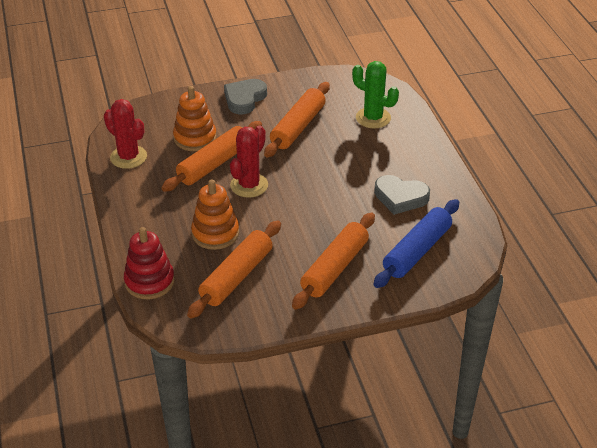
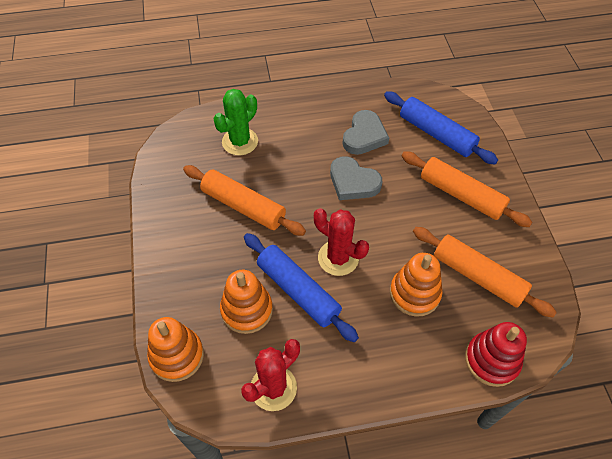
camera: 85 degrees left, 15 degrees up
(155, 108) = (177, 355): none -> orange stacking toy
(214, 164) = (298, 291): orange rolling pin -> blue rolling pin
(244, 99) = (179, 254): grey heart -> grey heart (353, 182)

